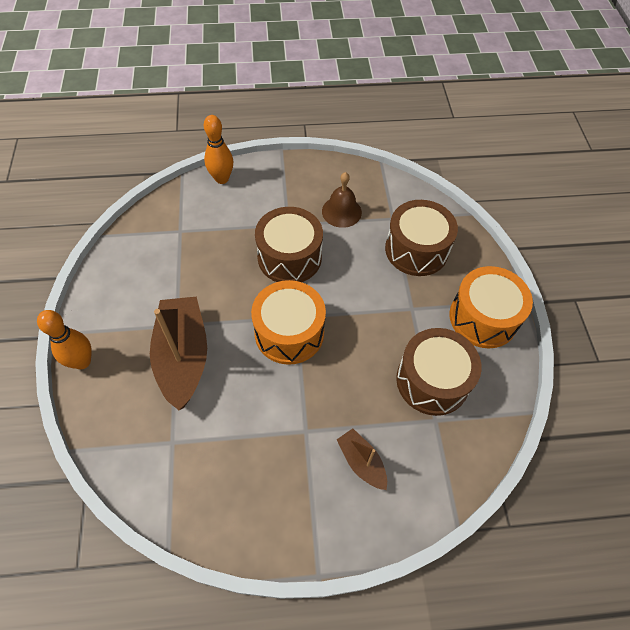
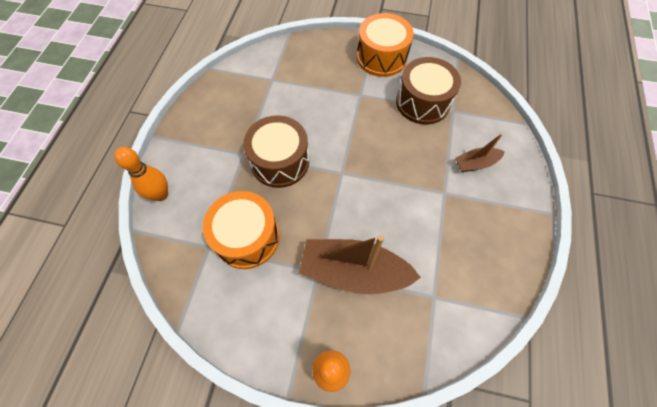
camera: 70 degrees left, 5 degrees up
(289, 332) = (355, 181): orange drum -> orange drum (247, 237)
(341, 211) = (249, 111): brown bell -> none
(416, 250) = (309, 75): brown drum -> none

